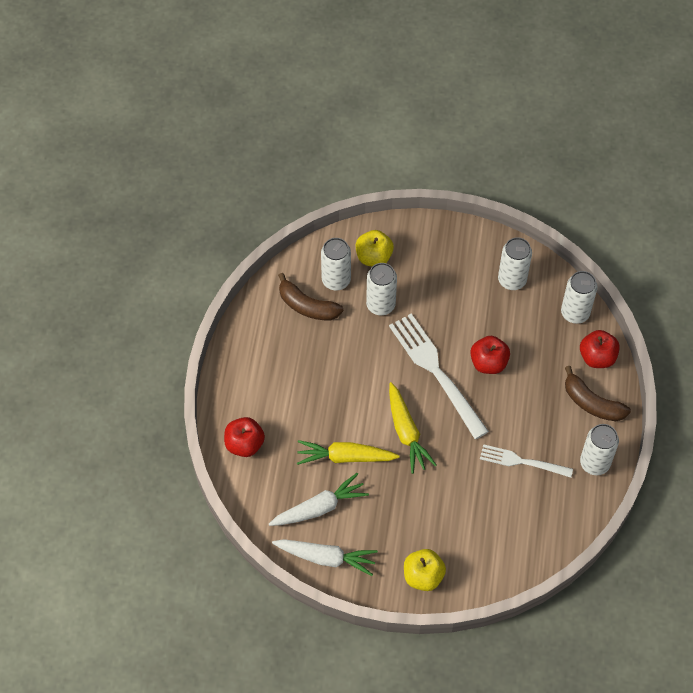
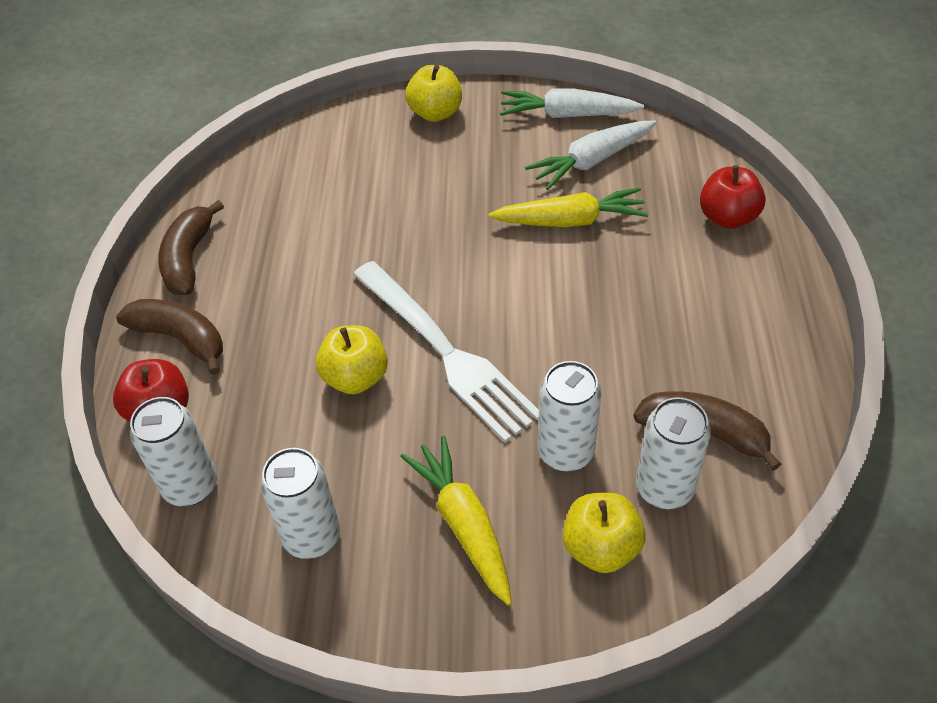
camera: 175 degrees right, 10 degrees down
(406, 432) = (483, 262): yellow carrot -> yellow carrot (464, 524)
(488, 363) = (355, 378): red apple -> yellow apple
(522, 462) = (301, 247): white fork -> none
(594, 463) = (189, 259): white can -> brown banana

